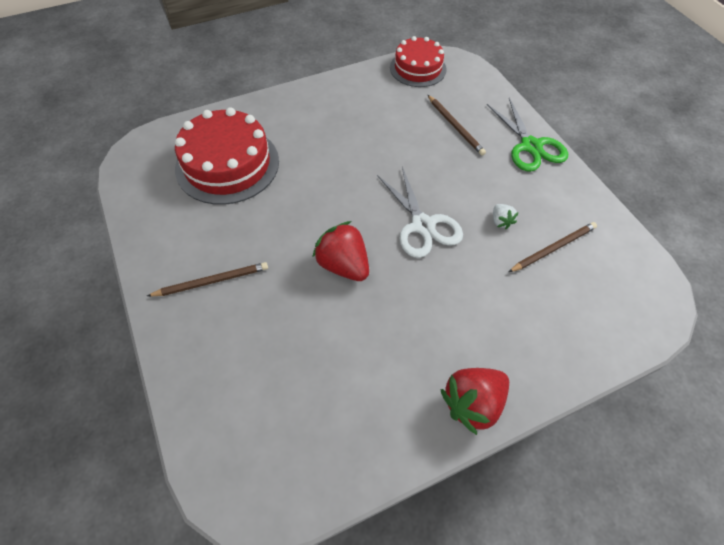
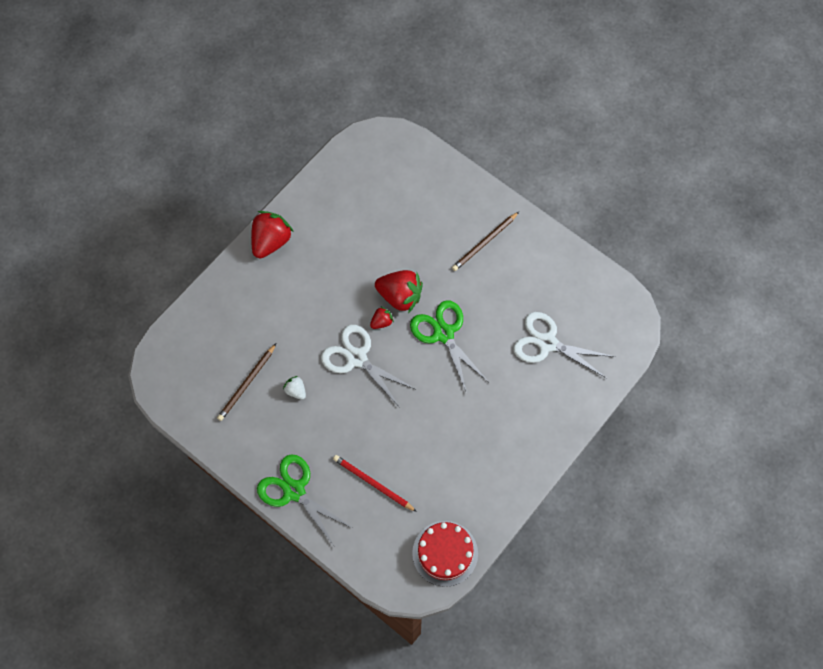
camera: 155 degrees right, 10 degrees up
(227, 164) = (547, 343): red cake -> white scissors
(320, 211) = (444, 334): none -> green scissors
(378, 248) = (381, 322): none -> red strawberry
(455, 126) = (373, 483): brown pencil -> red pencil

